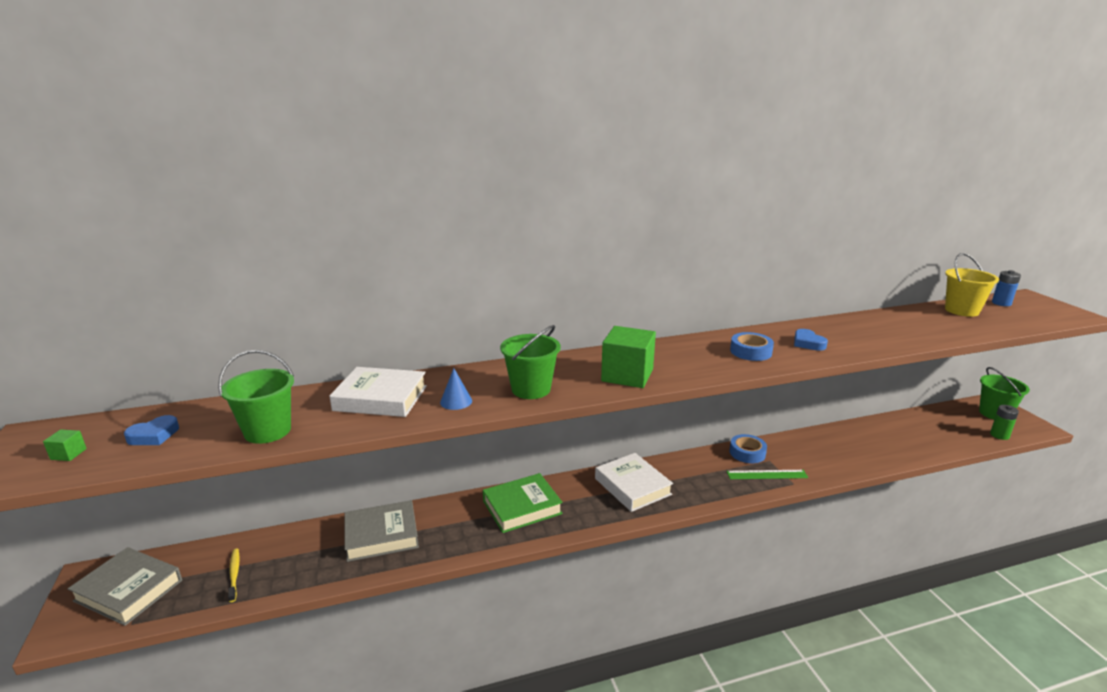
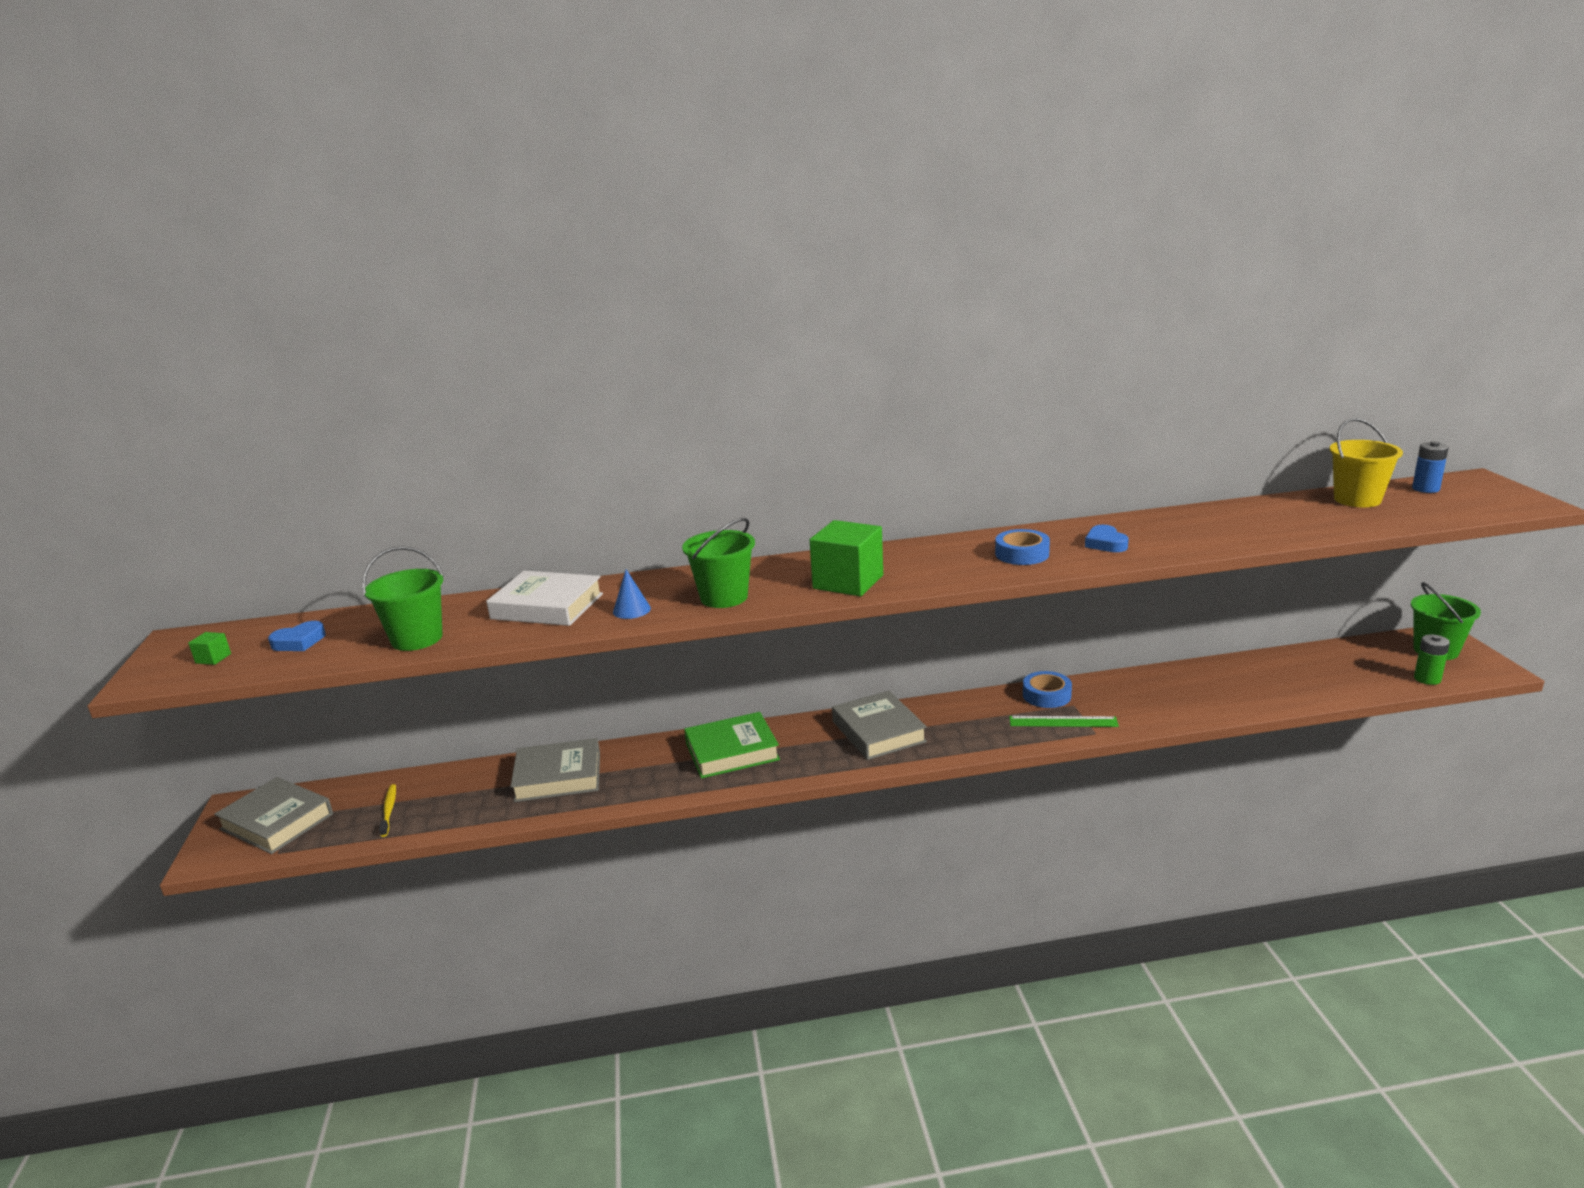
camera: 10 degrees right, 0 degrees up
(632, 486) = (878, 731): white book -> grey book

